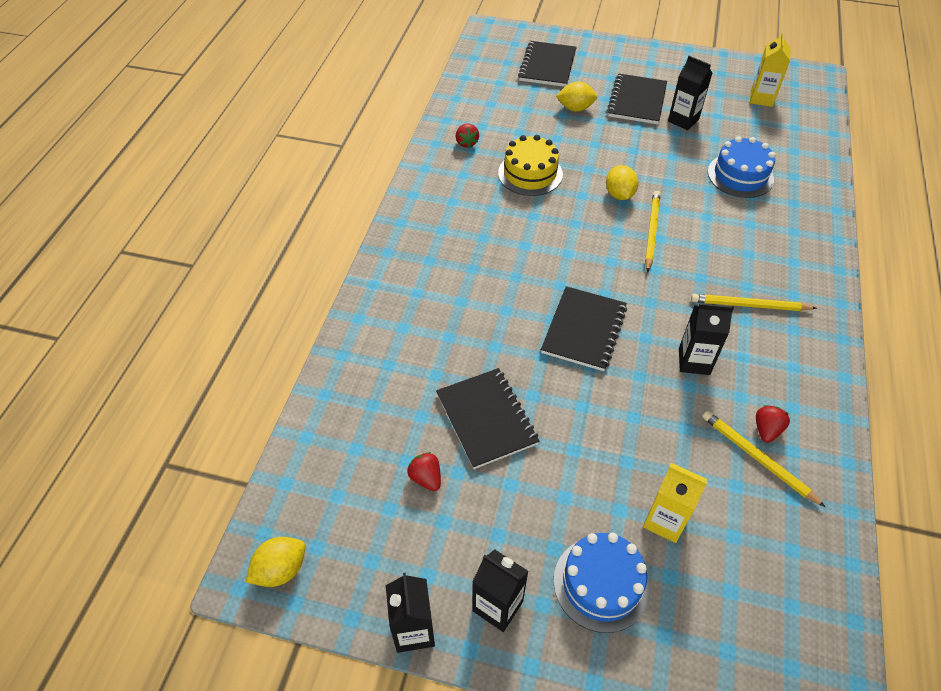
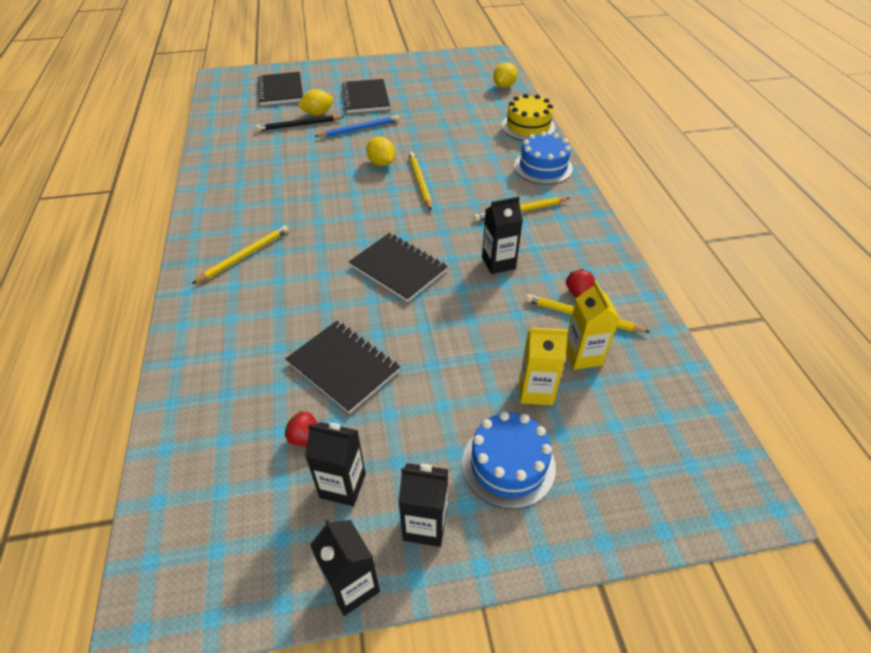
camera: 25 degrees left, 5 degrees down
(280, 569) = (183, 590): yellow lemon -> yellow lemon (504, 86)
(439, 262) = (244, 256): none -> yellow pencil
(466, 143) = (232, 159): red strawberry -> none
(530, 173) = (299, 168): yellow cake -> yellow cake (528, 126)
(549, 118) = (299, 125): none -> black pencil
(584, 330) = (398, 268): black notebook -> black notebook turned 45 degrees counterclockwise
(613, 142) = (359, 129): none -> blue pencil
(683, 120) = (408, 102): black carton -> black carton (342, 485)
(740, 175) = (469, 127): blue cake -> blue cake (543, 167)
(761, 98) = (459, 76): yellow carton -> yellow carton (583, 356)

